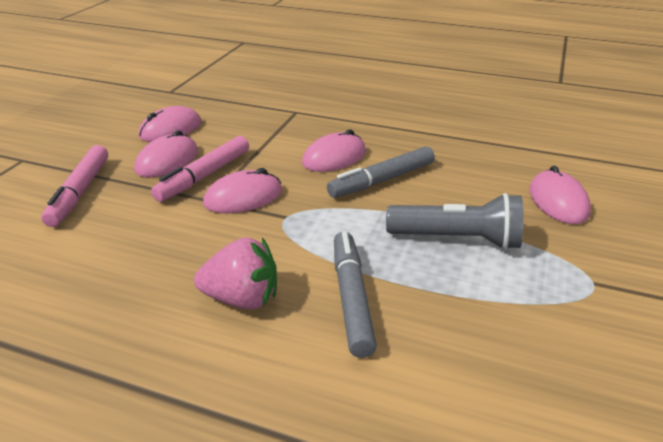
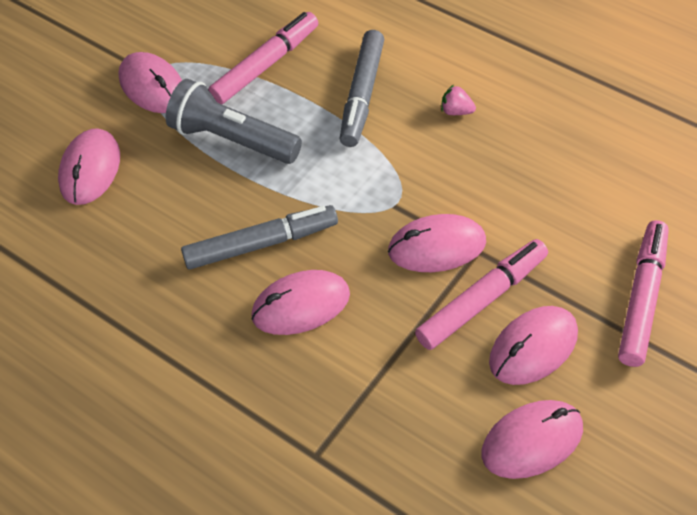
camera: 160 degrees left, 20 degrees up
(242, 299) = (456, 111): pink strawberry -> pink strawberry, size x0.47
(479, 311) = (265, 65): none -> pink marker
(578, 270) = (152, 86): none -> pink mouse

